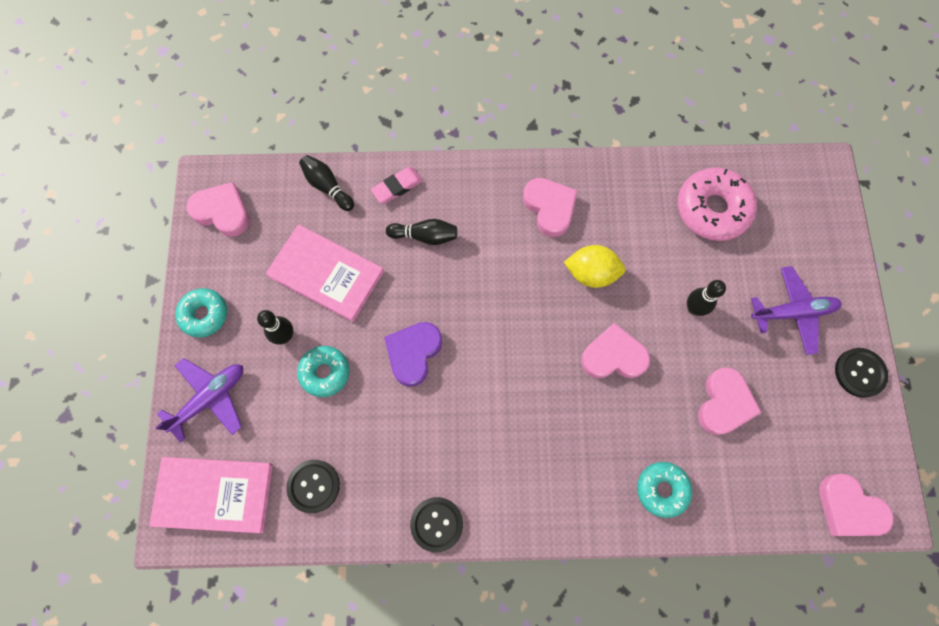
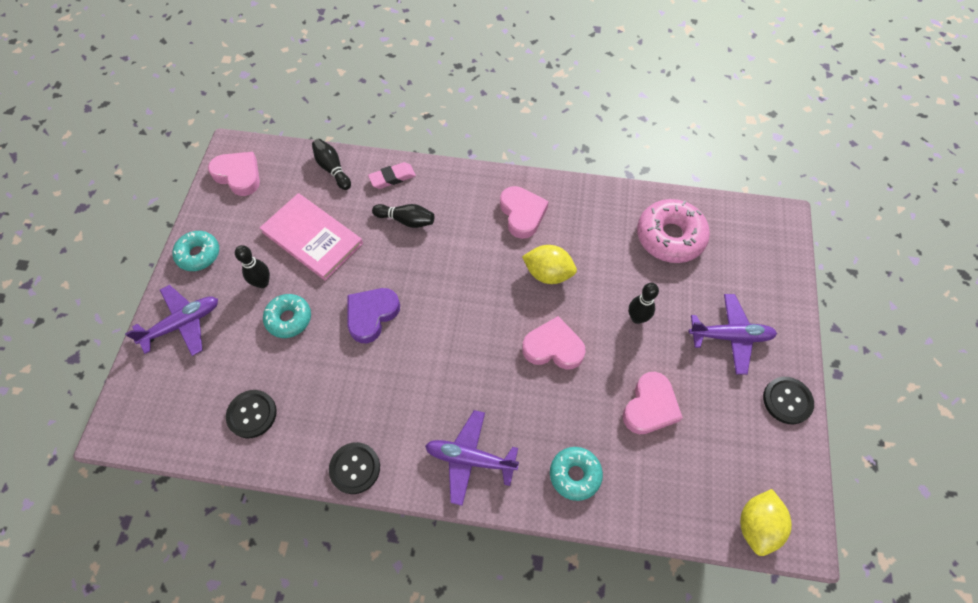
camera: 10 degrees right, 10 degrees down
(214, 494) = (162, 406): pink book -> none
(553, 492) = (470, 458): none -> purple plane
(848, 508) = (756, 525): pink heart -> yellow lemon

